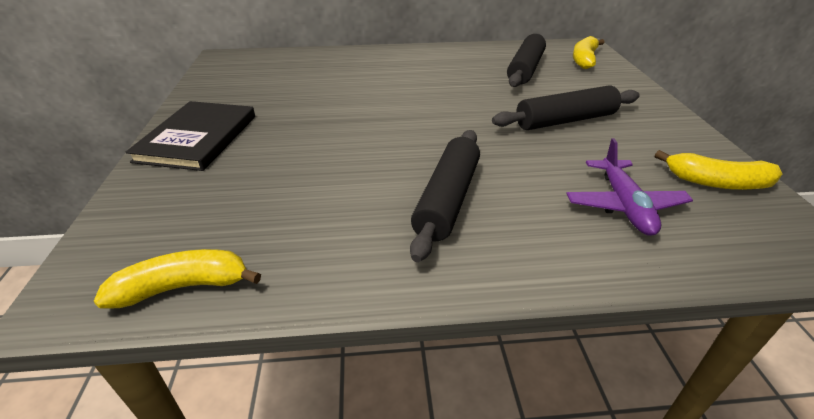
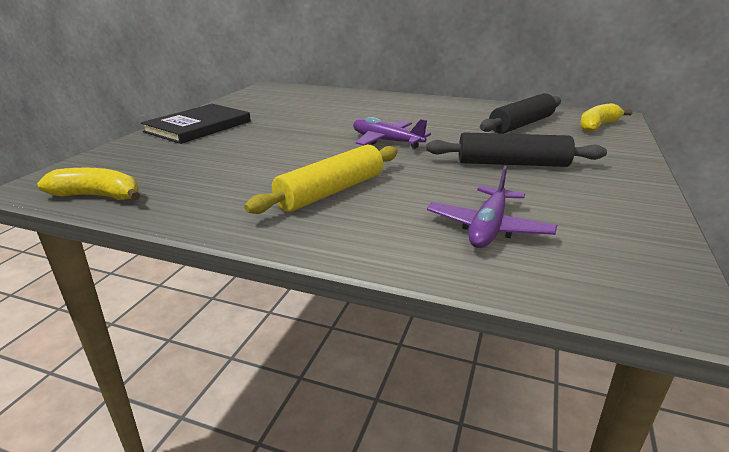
camera: 25 degrees right, 10 degrees down
(430, 116) = (386, 141): none -> purple plane
(447, 199) = (331, 191): black rolling pin -> yellow rolling pin
(716, 182) = (619, 234): yellow banana -> none

